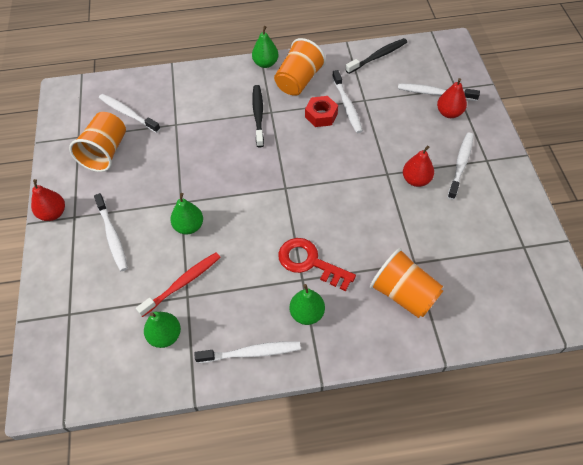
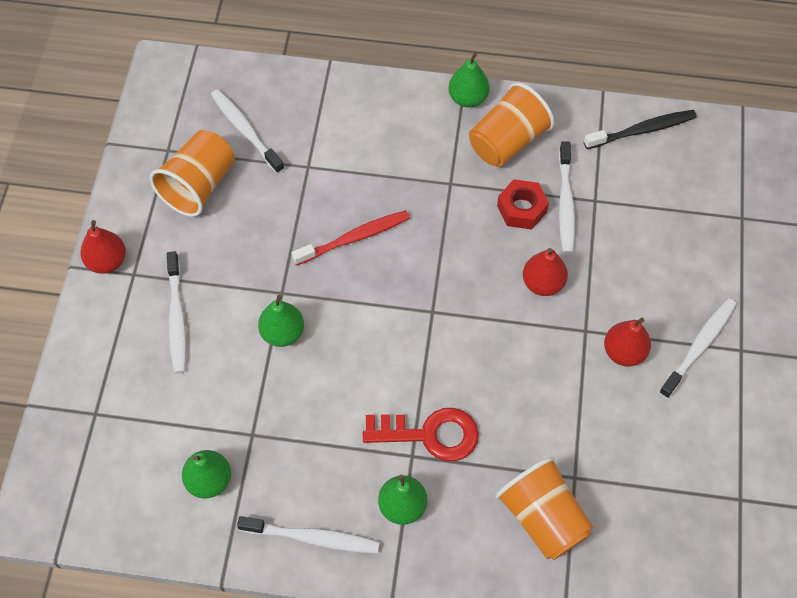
camera: 15 degrees right, 5 degrees up
(182, 283) = (251, 414): red toothbrush -> red toothbrush (354, 238)
(258, 115) = (430, 183): black toothbrush -> none
(310, 262) = (430, 434): red key -> red key turned 135 degrees clockwise
(435, 93) = (706, 218): white toothbrush -> none
(449, 113) = (715, 257): red pear -> red pear (542, 283)

